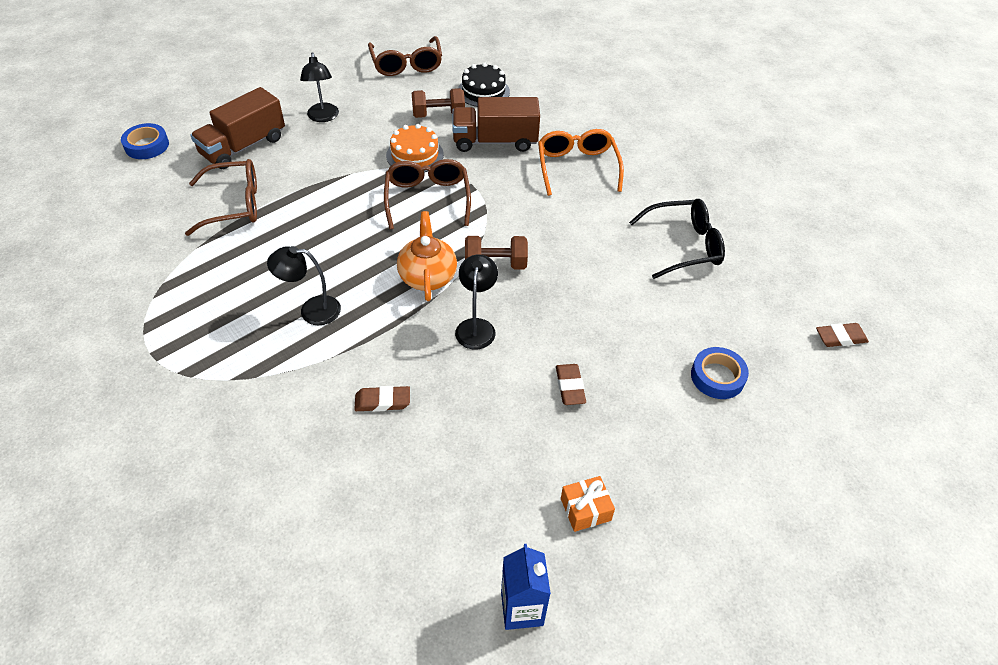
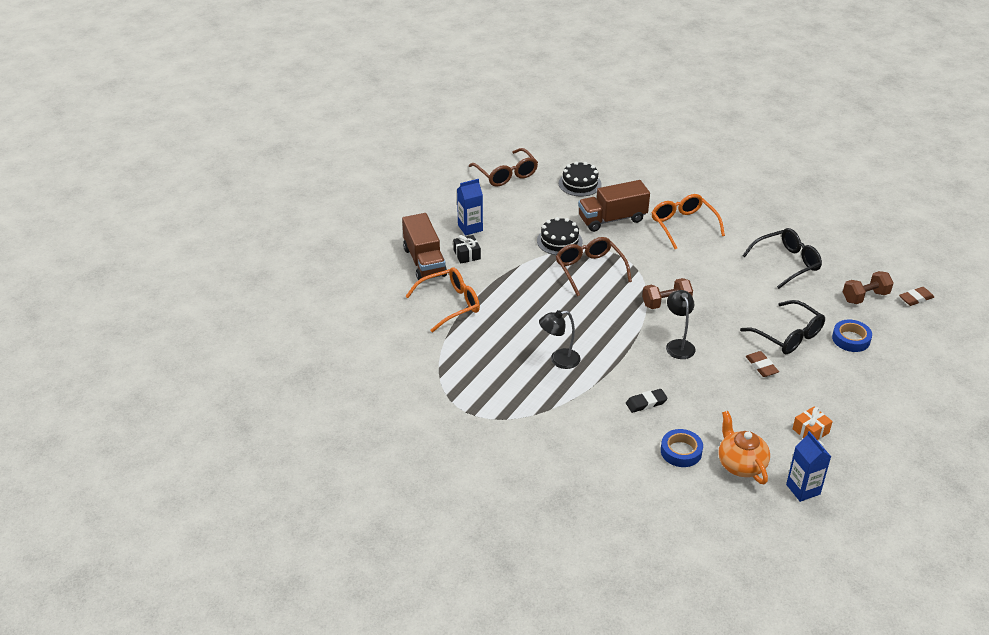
camera: 15 degrees left, 10 degrees down
(147, 145) = (348, 277): blue tape -> blue tape (681, 451)
(235, 205) = (450, 304): brown glasses -> orange glasses
(243, 146) = (424, 262): brown truck -> brown truck turned 45 degrees counterclockwise
(297, 148) = (467, 255): none -> black gift
(323, 117) = (470, 228): black lamp -> blue carton
(382, 401) = (646, 403): brown eraser -> black eraser
(415, 155) = (559, 241): orange cake -> black cake
(427, 276) = (624, 321): orange teapot -> orange teapot (741, 464)
(438, 115) = (557, 208): brown dumbbell -> brown dumbbell (865, 297)
(631, 350) = (788, 336): none -> black glasses

